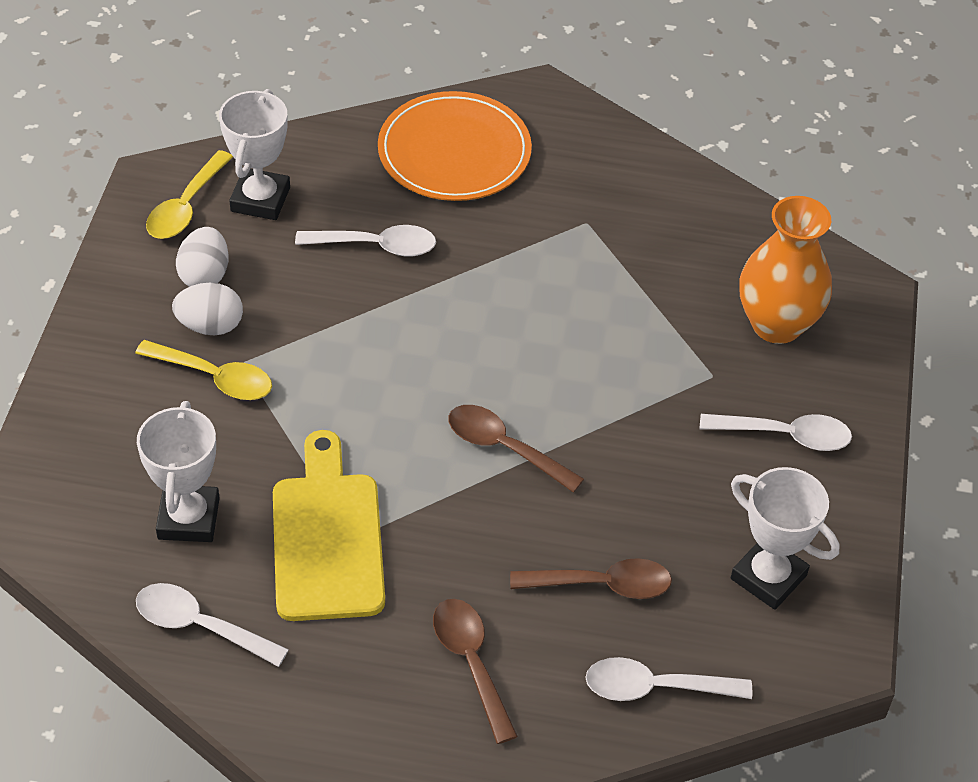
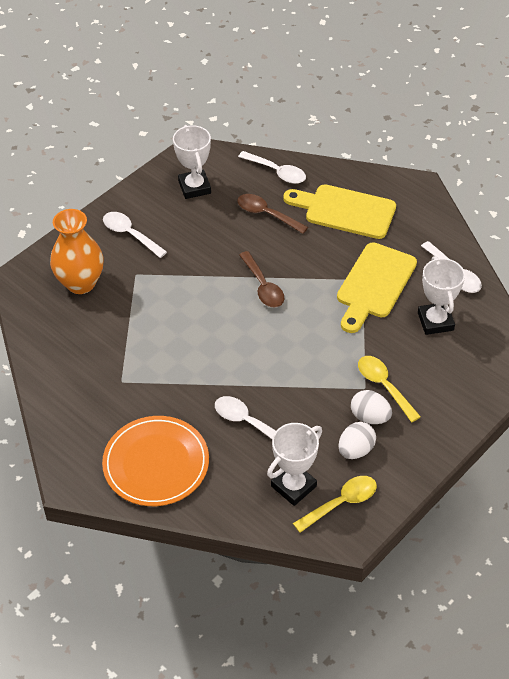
camera: 145 degrees left, 0 degrees up
(188, 518) = (435, 321): white trophy -> white trophy turned 45 degrees counterclockwise
(471, 663) = (345, 211): brown spoon -> yellow cutting board

